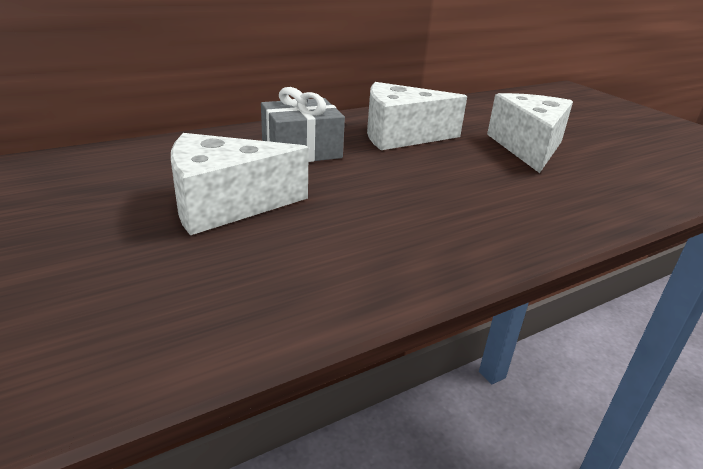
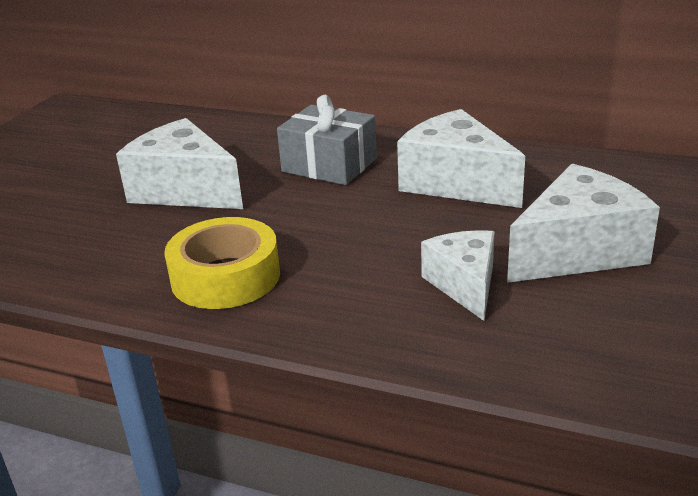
camera: 55 degrees right, 0 degrees up
(405, 244) = (225, 276): none -> yellow tape
(528, 182) = (464, 285): none -> white cheese

